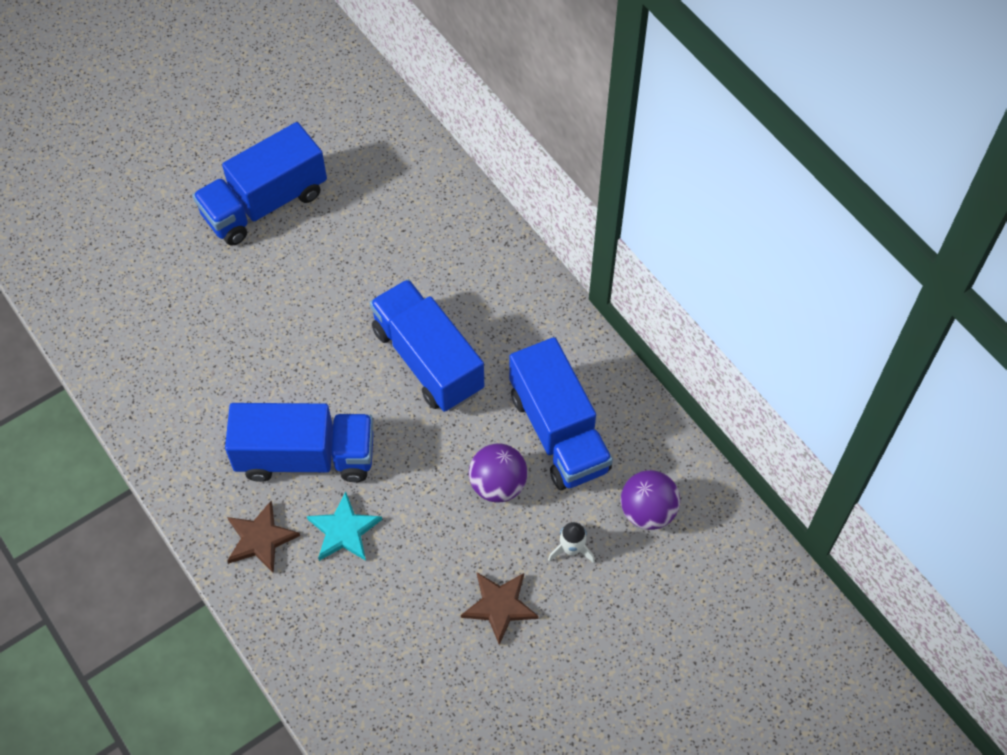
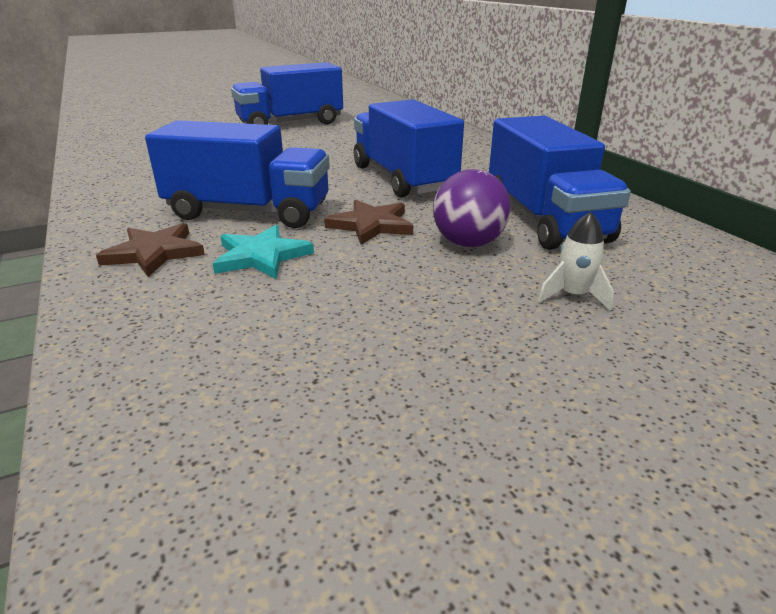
camera: 10 degrees right, 30 degrees down
(499, 606) = (460, 335): brown star -> brown star (371, 225)
(647, 511) = (679, 276): purple ball -> none

